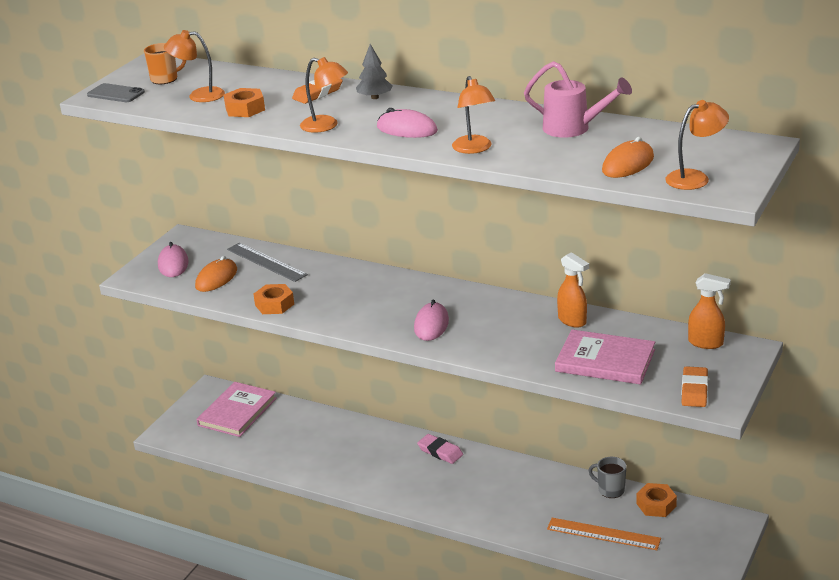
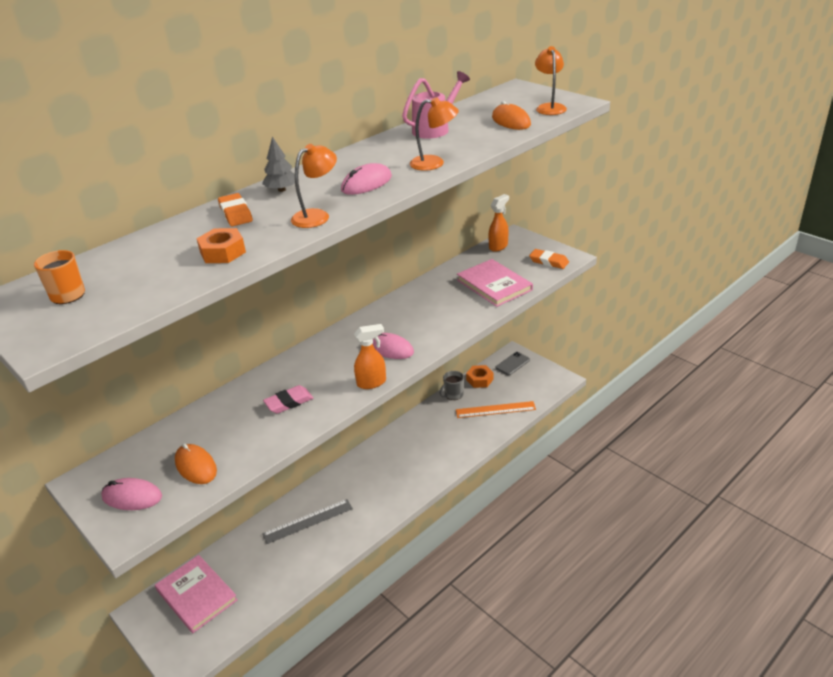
camera: 70 degrees left, 5 degrees up
(116, 94) = (60, 331): grey phone -> grey phone (512, 364)
(199, 95) = (149, 276): orange lamp -> none
(266, 262) = (199, 427): grey ruler -> grey ruler (308, 521)
(274, 304) = (283, 432): orange nut -> none
(440, 452) = (355, 468): pink eraser -> pink eraser (289, 402)
(572, 321) = (435, 287): orange spray bottle -> orange spray bottle (372, 383)
(603, 534) = (495, 409): orange ruler -> orange ruler turned 45 degrees clockwise
(605, 361) = (494, 285): pink book -> pink book turned 75 degrees counterclockwise

